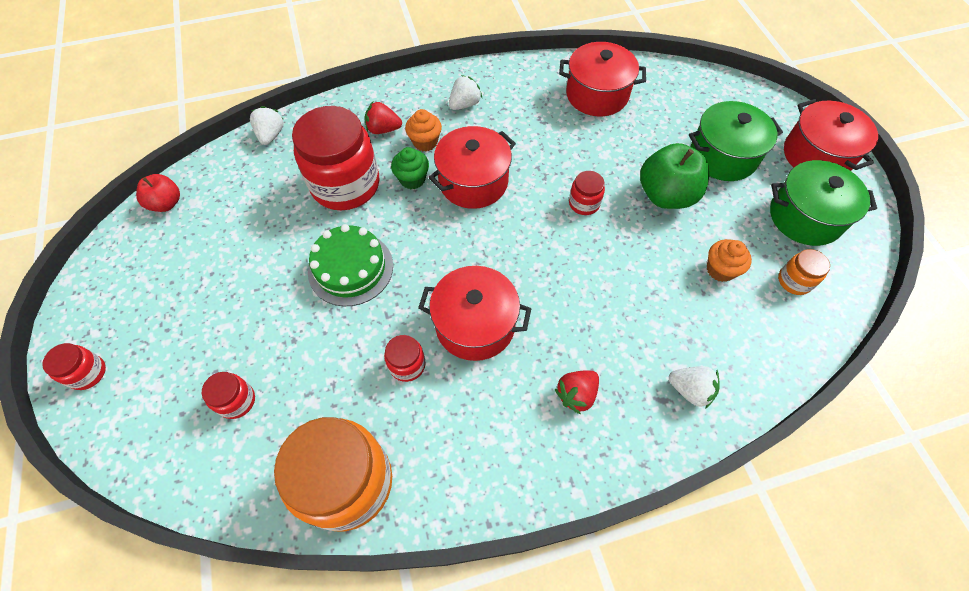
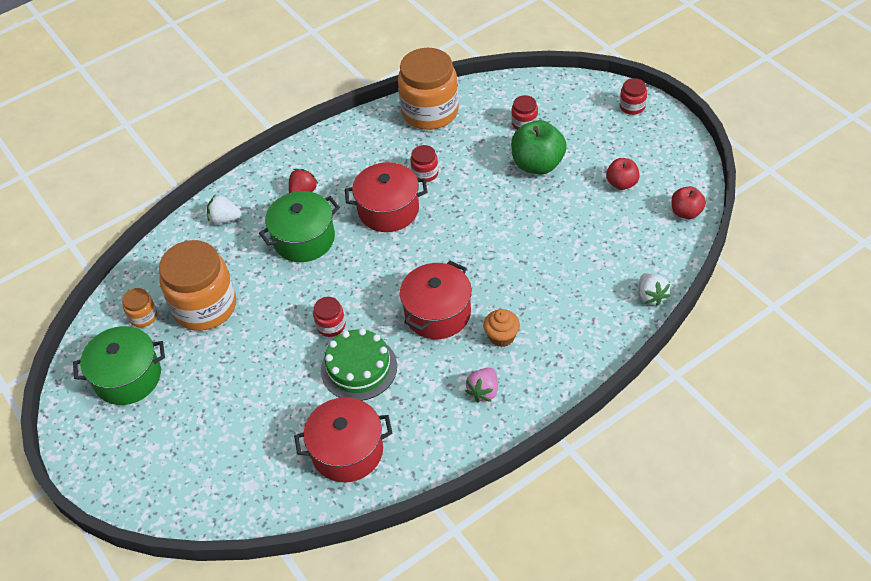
camera: 165 degrees right, 10 degrees down
(197, 261) = (621, 183): none -> red apple
(345, 185) = (549, 274): red jar -> none
(350, 268) = (501, 215): green cake -> green cake (359, 368)
(383, 129) = (549, 336): red strawberry -> none
(412, 179) = (493, 298): green cupcake -> none
(464, 104) = (484, 391): white strawberry -> pink strawberry
(666, 195) = (257, 357): green apple -> green apple (537, 164)
(720, 269) = (205, 306): orange cupcake -> orange jar
(723, 156) = (204, 417): green pot -> green pot (304, 239)
(816, 155) = (108, 450): red pot -> none

